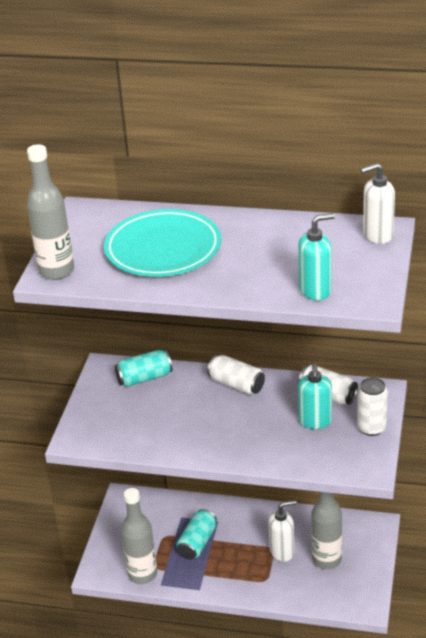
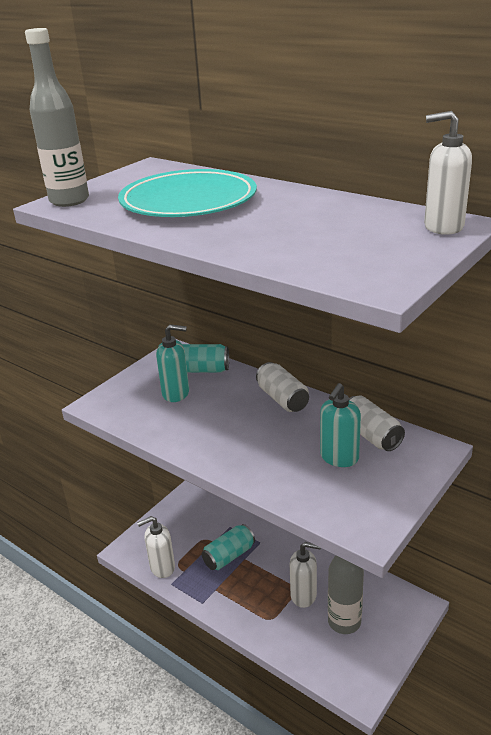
camera: 25 degrees right, 5 degrees down
(142, 574) = (162, 567): grey bottle -> white soap dispenser
(315, 290) = (315, 261): turquoise soap dispenser -> turquoise soap dispenser (176, 393)
(371, 428) = (399, 484): white can -> none

